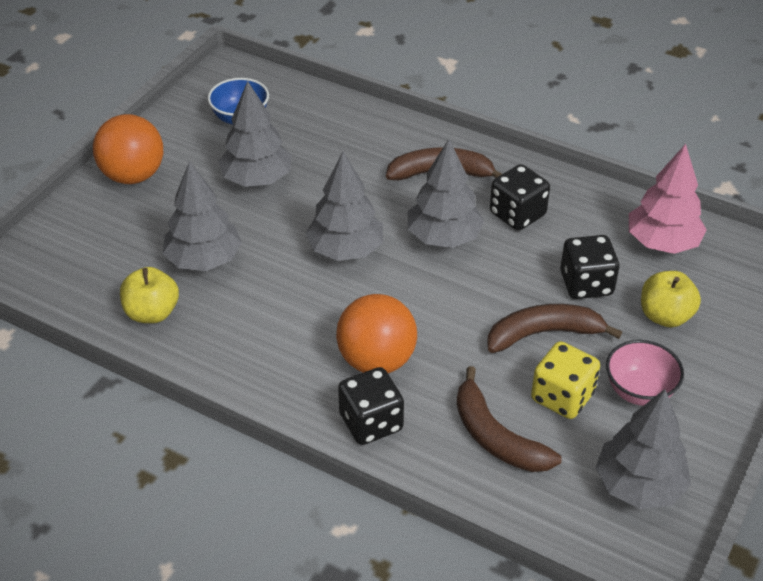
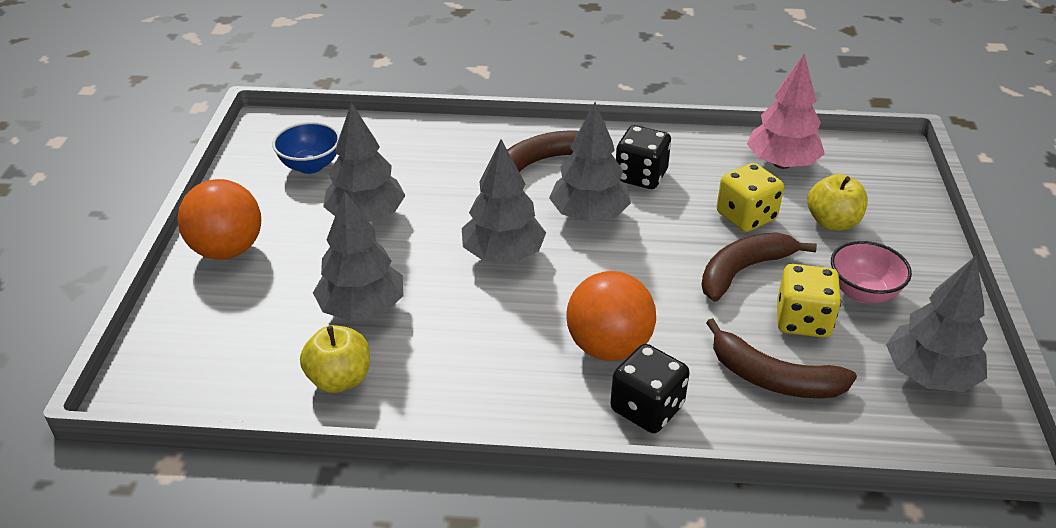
camera: 25 degrees left, 5 degrees down
(586, 284) = (746, 216): black dice -> yellow dice

